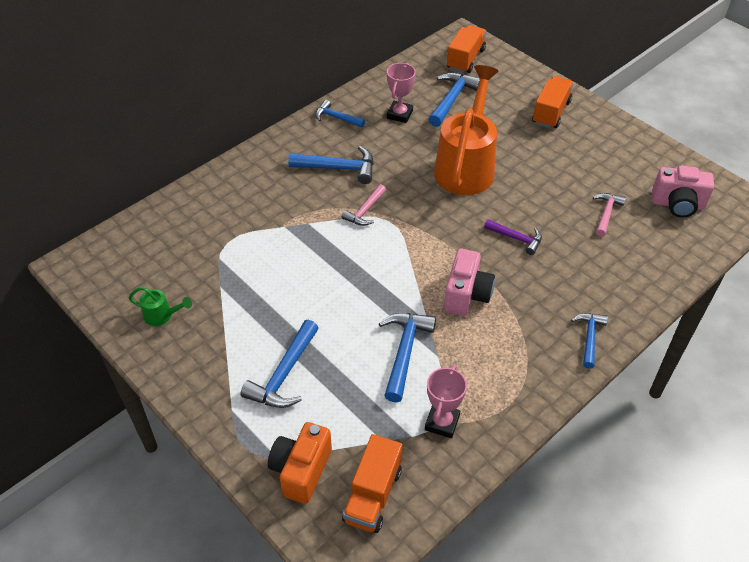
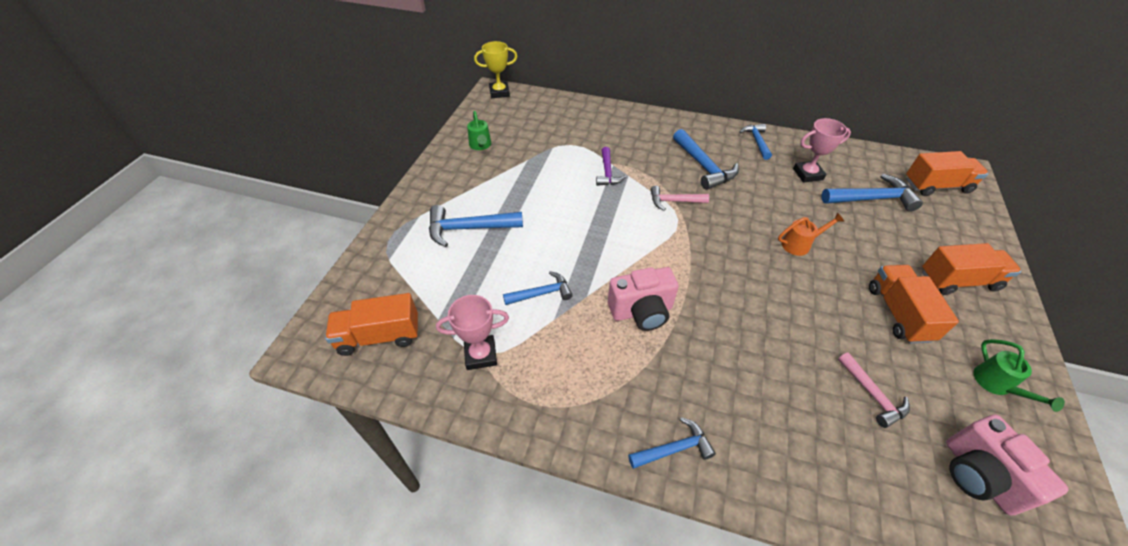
camera: 60 degrees right, 0 degrees up
(79, 260) = (499, 92): none -> yellow trophy
(301, 470) = (383, 279): orange camera -> none
(404, 351) = (542, 293): blue hammer -> blue hammer, size x0.64
(466, 166) = (799, 244): orange watering can -> orange watering can, size x0.40
(516, 238) = (749, 323): purple hammer -> purple hammer (607, 172)
(557, 159) = (898, 313): none -> orange truck
(606, 213) = (872, 395): pink hammer -> pink hammer turned 75 degrees clockwise
(630, 154) = (996, 384): none -> green watering can

